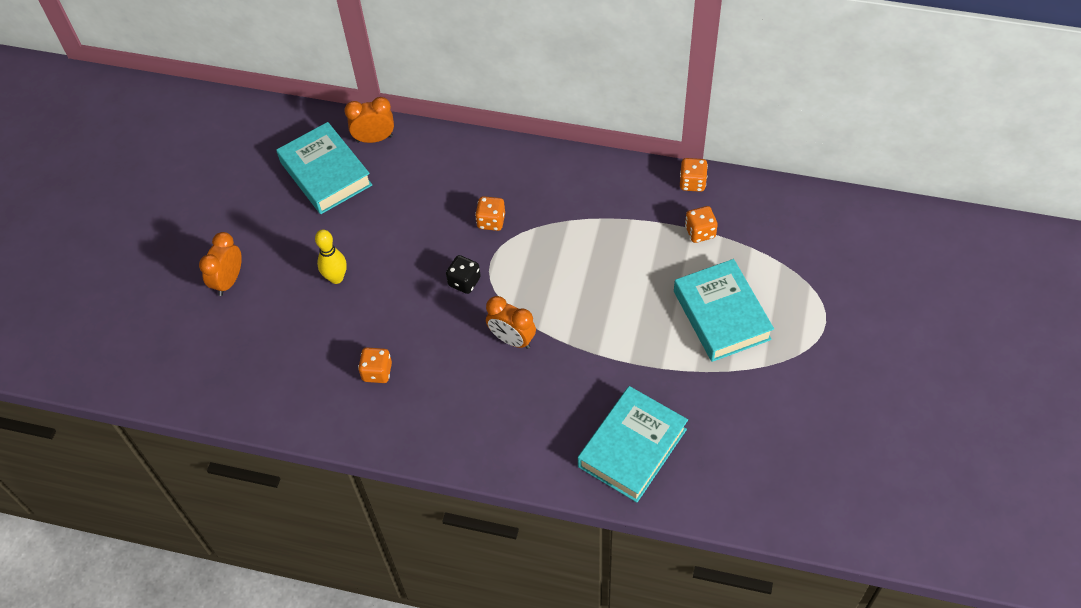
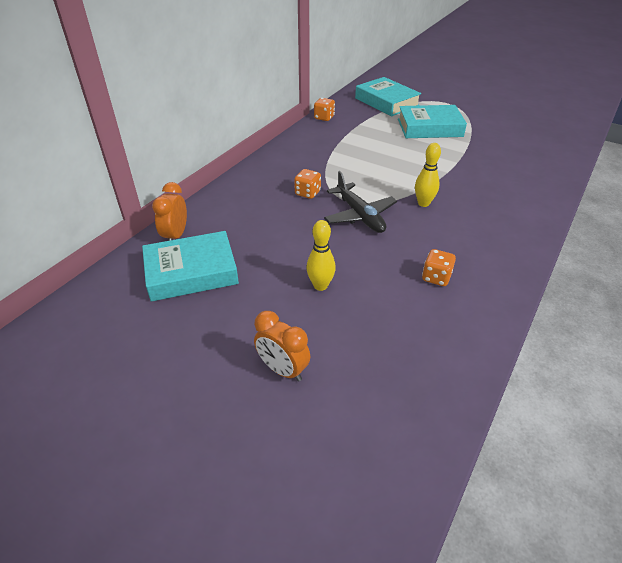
camera: 75 degrees left, 15 degrees down
(464, 282) = (359, 215): black dice -> black plane
(512, 339) = (423, 203): orange clock -> yellow bowling pin
(632, 448) = (526, 173): turquoise book -> turquoise book (386, 102)
(700, 232) = (363, 122): orange dice -> none

